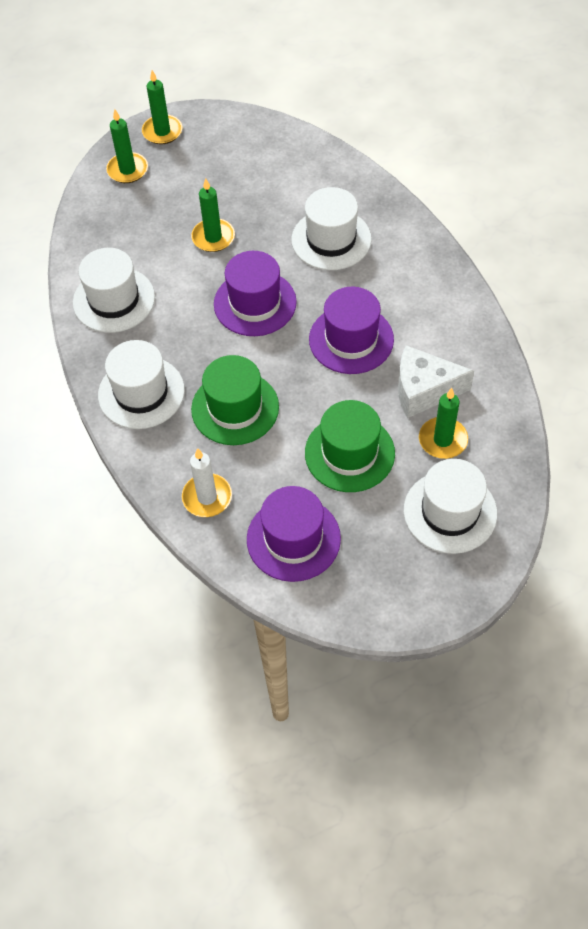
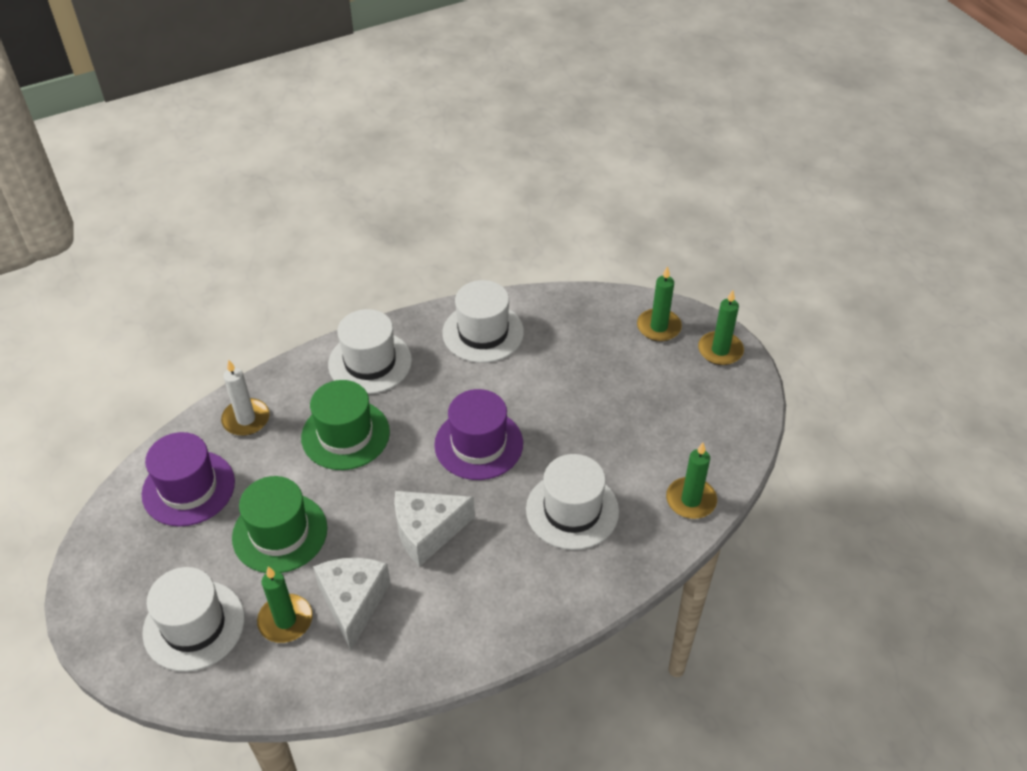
camera: 85 degrees right, 10 degrees down
(213, 237) = (569, 404): green candle -> green candle (691, 500)
(351, 339) = (427, 532): purple hat -> white cheese

